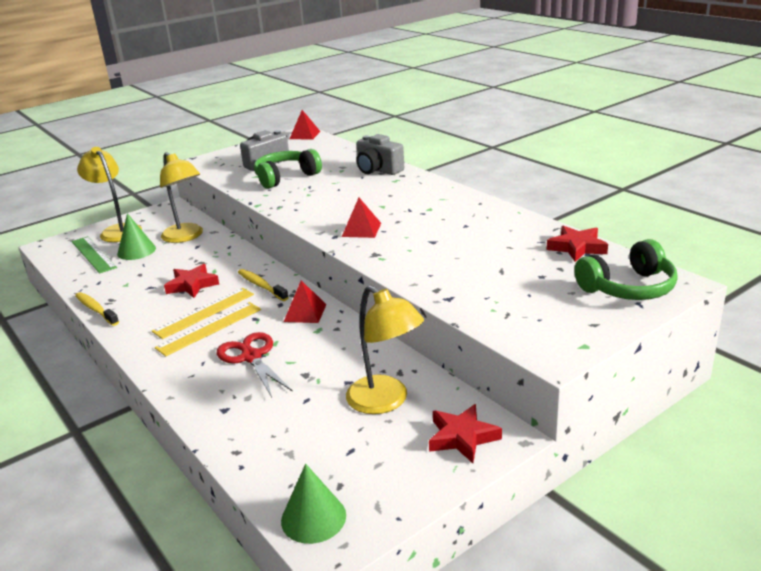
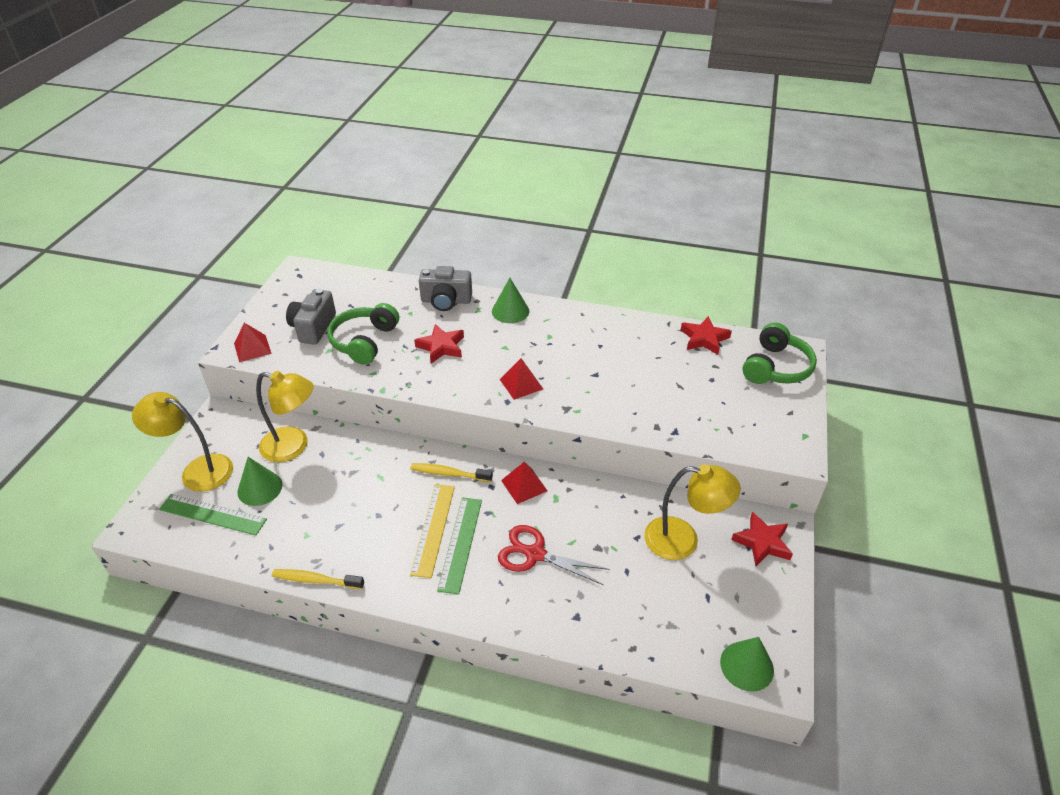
camera: 40 degrees left, 15 degrees up
(192, 285) = (379, 503): red star -> red star (441, 347)
(209, 328) = (460, 543): yellow ruler -> green ruler
(305, 135) = (307, 272): red pyramid -> red pyramid (252, 348)
(420, 187) = (510, 311): none -> green cone

